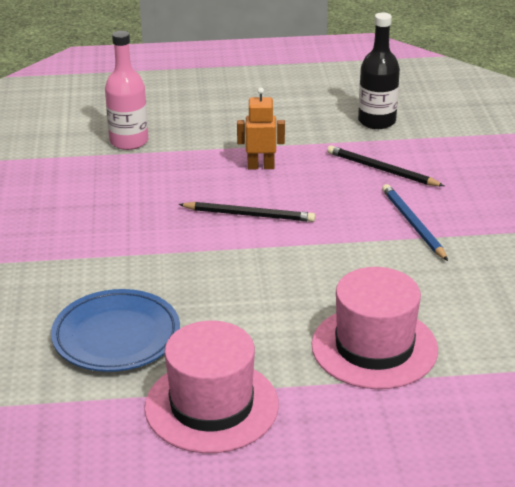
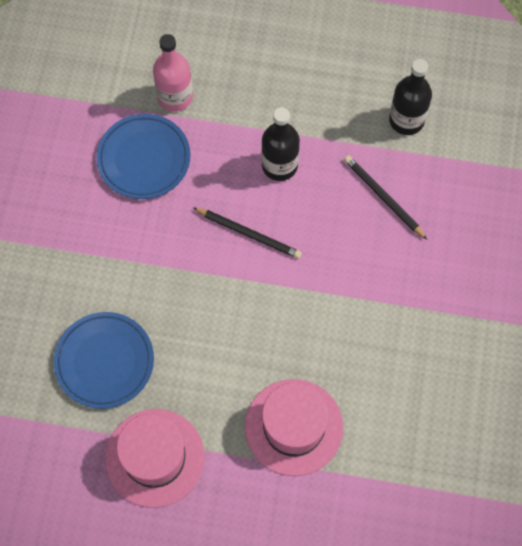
camera: 15 degrees right, 35 degrees up
(110, 184) = (144, 159): none -> blue plate
(261, 166) = (279, 165): orange robot -> black bottle
(413, 224) = (381, 282): blue pencil -> none

